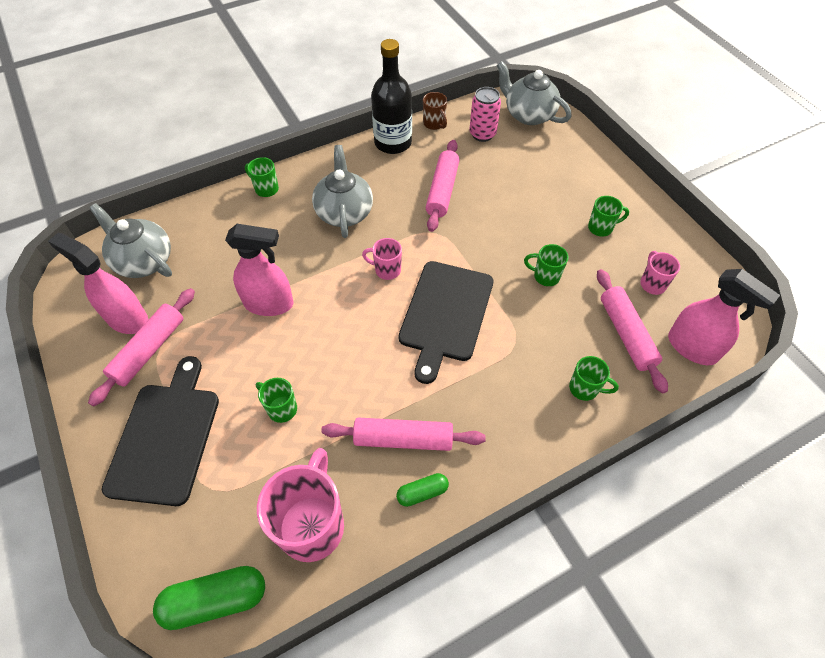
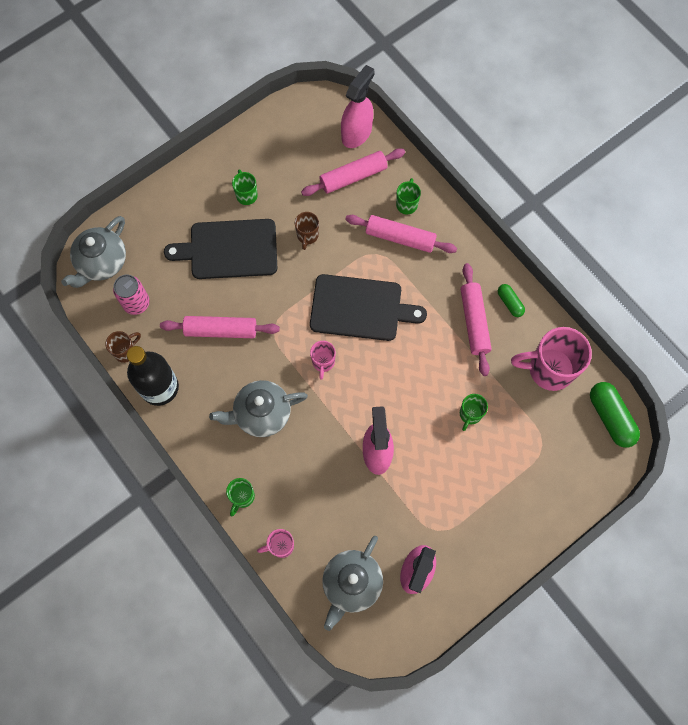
camera: 100 degrees left, 15 degrees up
(149, 350) = (442, 538): pink rolling pin -> pink rolling pin (400, 238)
(165, 437) = (512, 494): black cutting board -> black cutting board (229, 249)
(545, 276) = (307, 236): green mug -> brown mug
(652, 283) = (301, 157): pink mug -> pink mug (280, 546)

